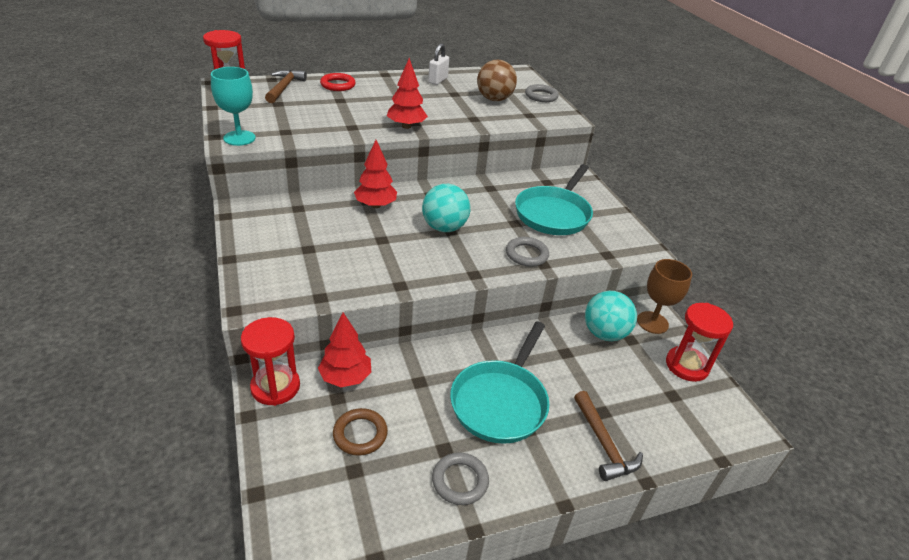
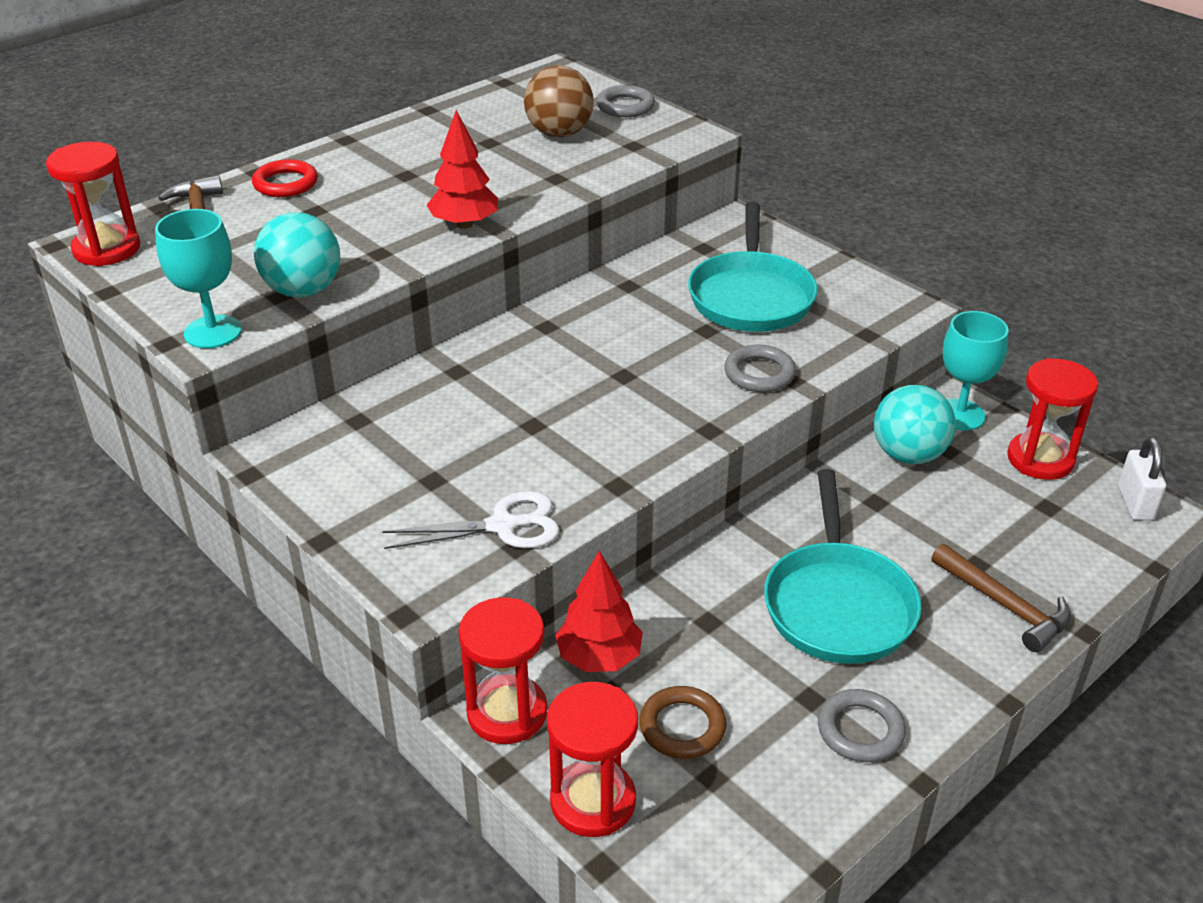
camera: 20 degrees left, 0 degrees up
(280, 454) = (593, 801): none -> red hourglass
(323, 284) = (503, 526): none -> white scissors
(376, 205) = (478, 373): red tree -> none
(438, 80) = (442, 125): white padlock -> white padlock (1135, 503)
(444, 227) = (611, 373): turquoise ball -> turquoise ball (303, 290)
(652, 322) = (960, 415): brown goblet -> turquoise goblet

